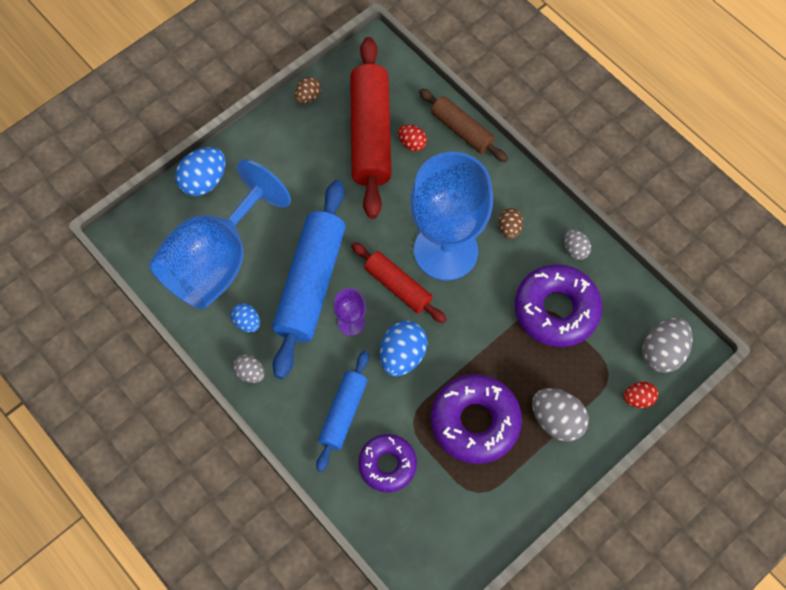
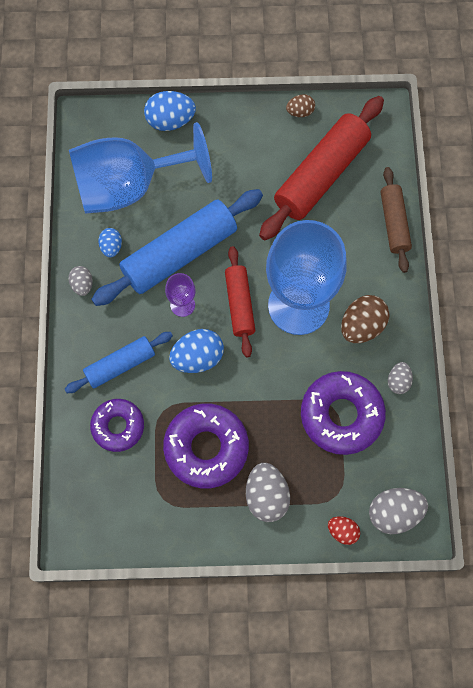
camera: 40 degrees right, 5 degrees up
(412, 143) = (346, 205): red egg -> none
(509, 229) = (362, 326): brown egg -> brown egg, size x1.73

